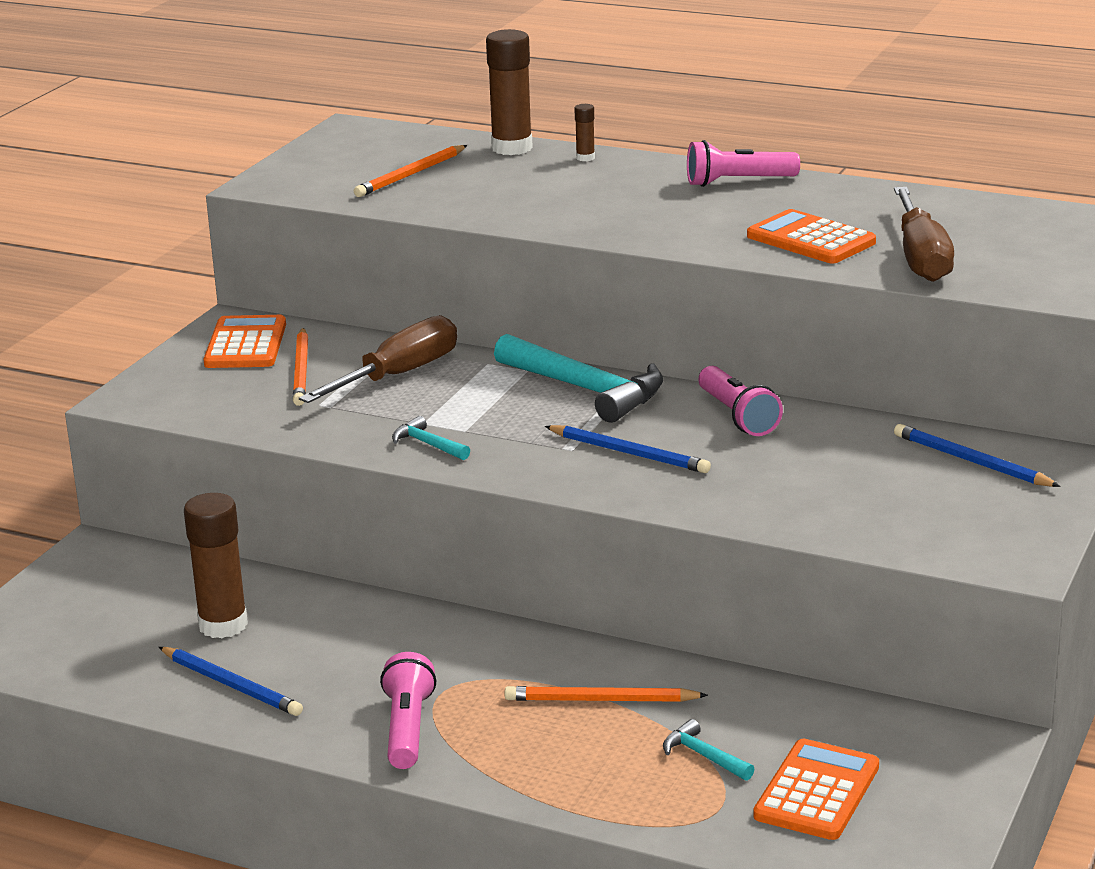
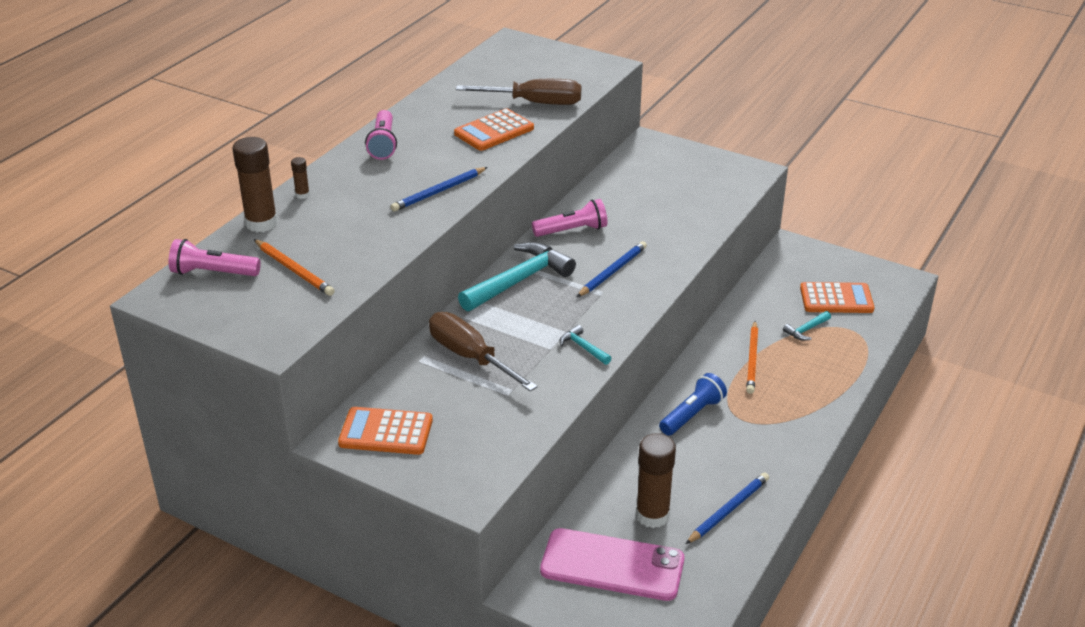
camera: 85 degrees left, 10 degrees up
(131, 601) = (612, 565): none -> pink phone
(302, 370) = (446, 403): orange pencil -> none
(407, 729) = (780, 433): pink flashlight -> pink flashlight (213, 273)
(428, 444) = (583, 347): turquoise hammer -> turquoise hammer turned 90 degrees clockwise
(446, 648) = (692, 415): none -> blue flashlight
(817, 791) = (836, 299): orange calculator -> orange calculator turned 150 degrees clockwise
(971, 461) = (645, 168): blue pencil -> blue pencil (439, 192)

